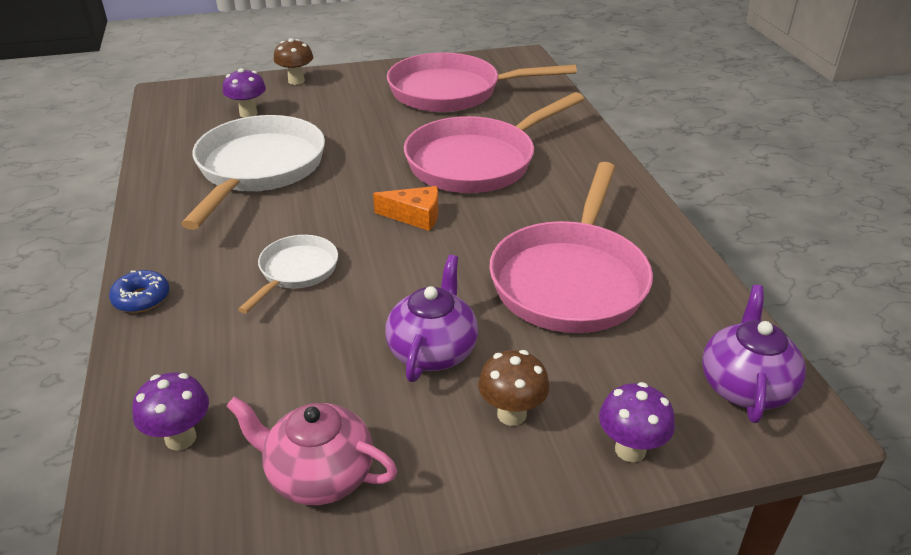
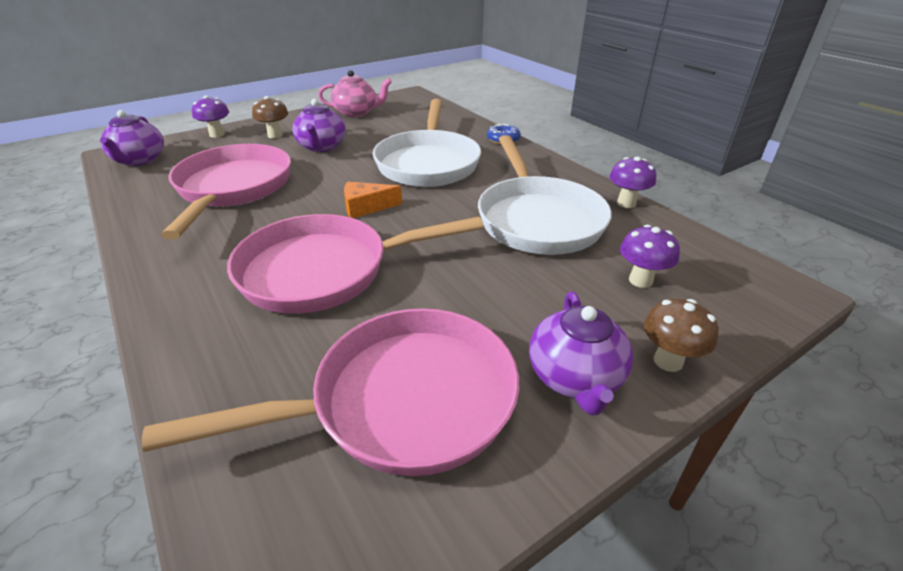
camera: 160 degrees right, 0 degrees up
(181, 438) = (422, 112): purple mushroom -> purple mushroom (626, 203)
(296, 271) = (428, 163): white pan -> white pan, size x1.96
(354, 84) = (575, 378): none -> purple teapot
(477, 162) = (324, 271): pink pan -> pink pan turned 135 degrees counterclockwise

